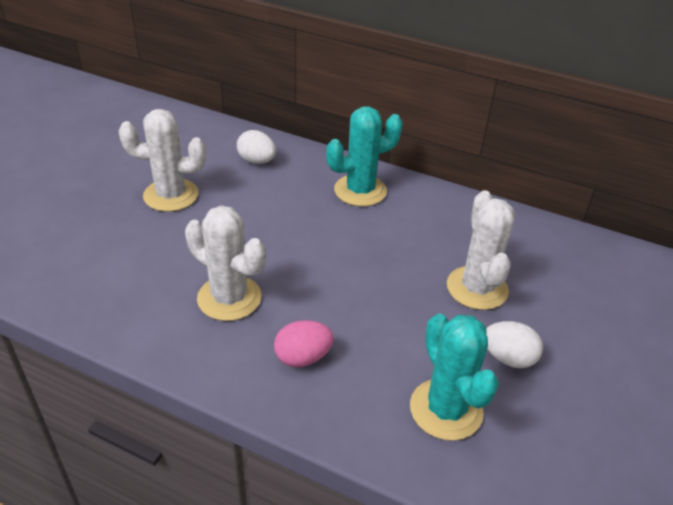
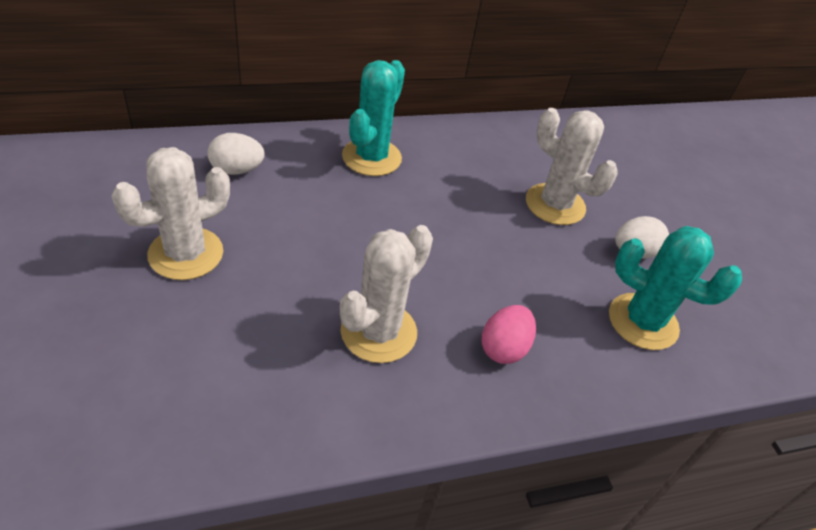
camera: 45 degrees left, 5 degrees up
(229, 298) = (378, 332): white cactus -> white cactus turned 45 degrees counterclockwise

